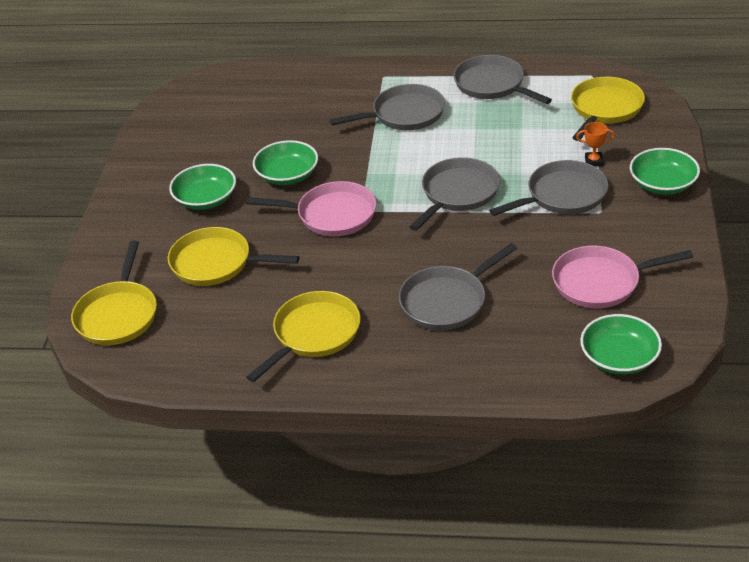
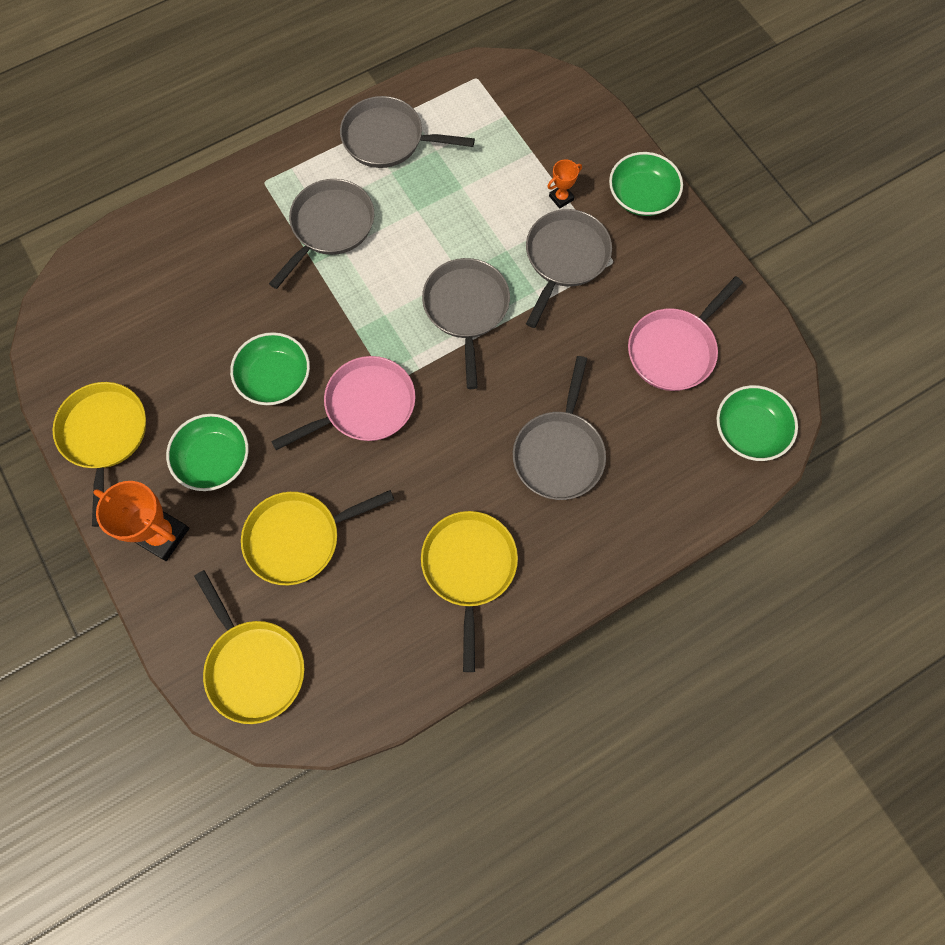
camera: 40 degrees left, 30 degrees up
(134, 222) = (162, 535): none -> orange trophy
(605, 109) = (522, 120): yellow pan -> yellow pan (105, 436)

